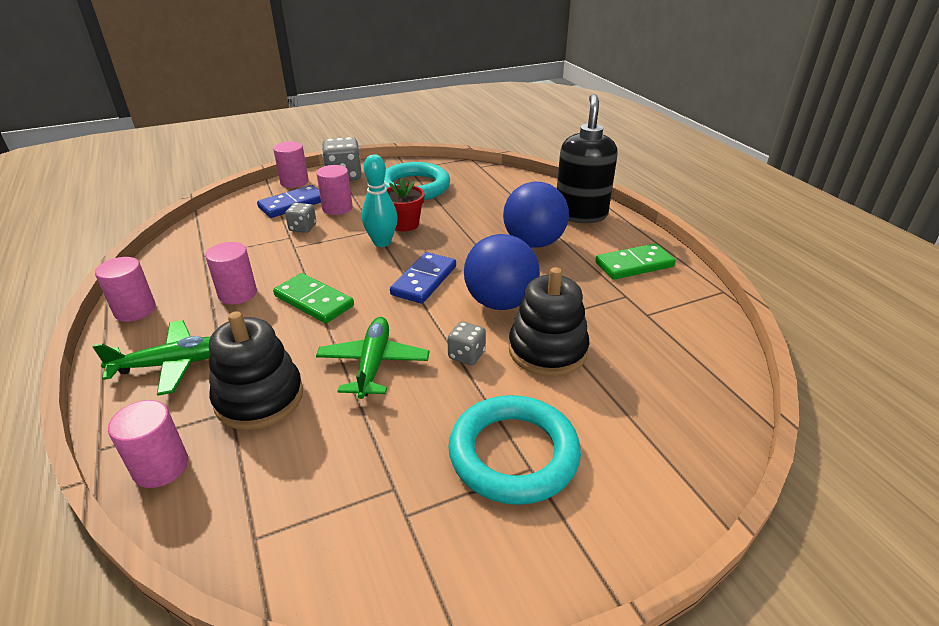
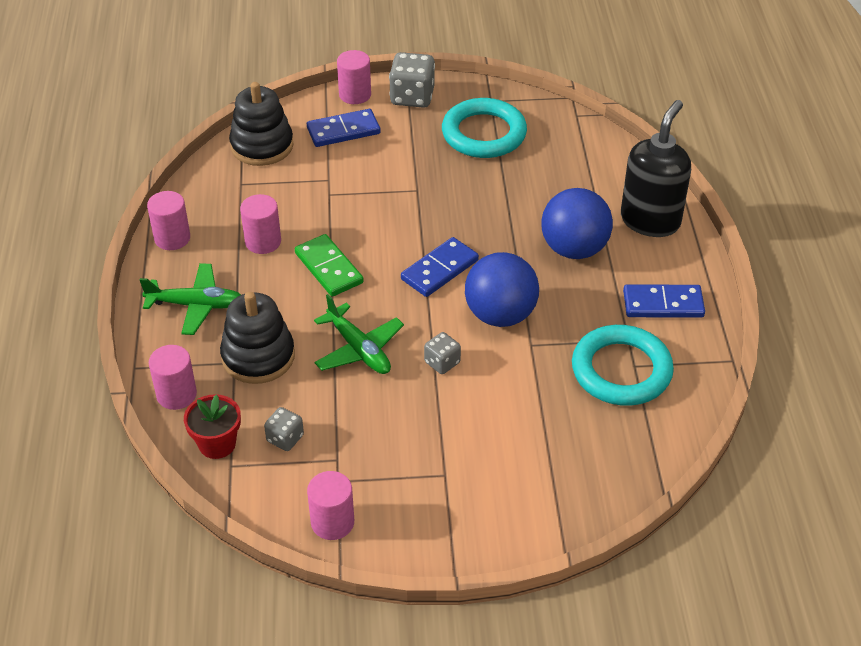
camera: 20 degrees right, 10 degrees up
(303, 228) = (344, 169): grey dice -> grey dice (285, 438)
(337, 208) = (388, 148): pink cylinder -> pink cylinder (332, 522)
(373, 364) = (359, 349): green plane -> green plane turned 120 degrees clockwise
(382, 242) = (417, 210): turquoise bowling pin -> none
(405, 224) = (450, 189): red flower pot -> red flower pot (217, 444)
(513, 454) = (437, 460): turquoise ring -> turquoise ring (621, 370)
(547, 350) = (516, 377): black stacking toy -> black stacking toy (262, 146)
(634, 265) = (663, 304): green domino -> blue domino

